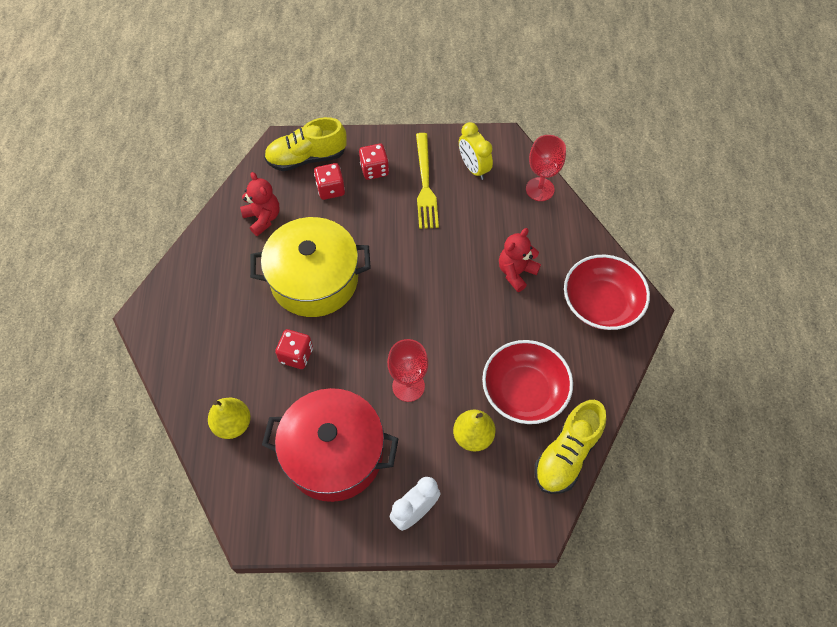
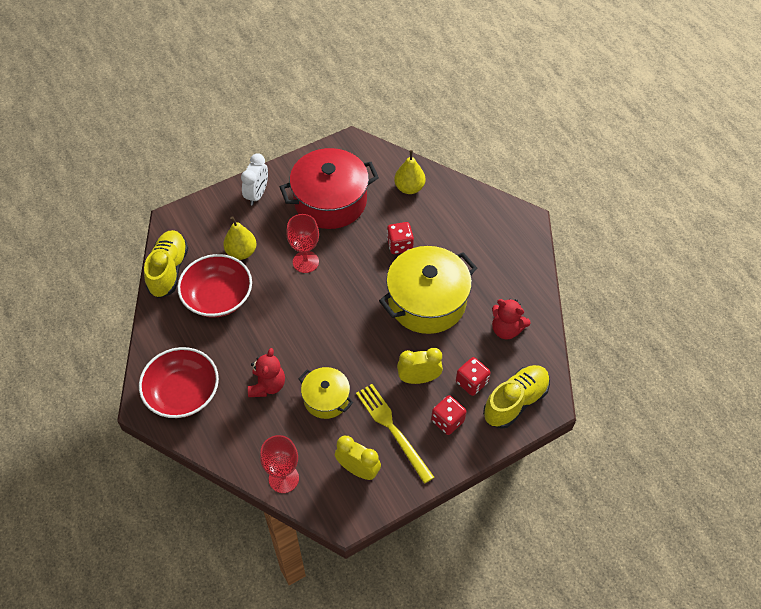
camera: 150 degrees right, 5 degrees down
(374, 214) = (418, 378): none -> yellow clock
(468, 235) = (326, 399): none -> yellow pot

